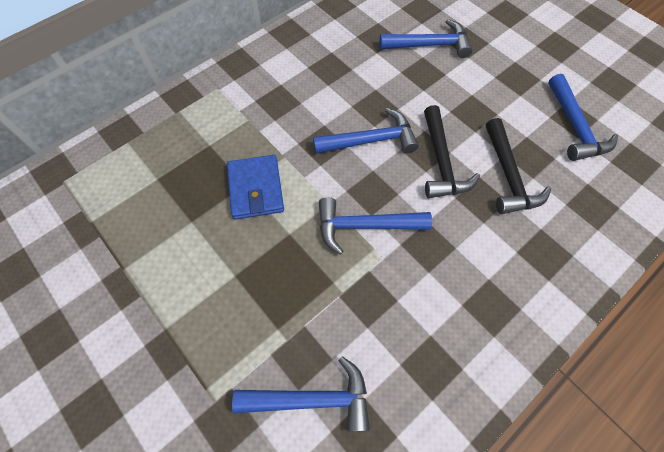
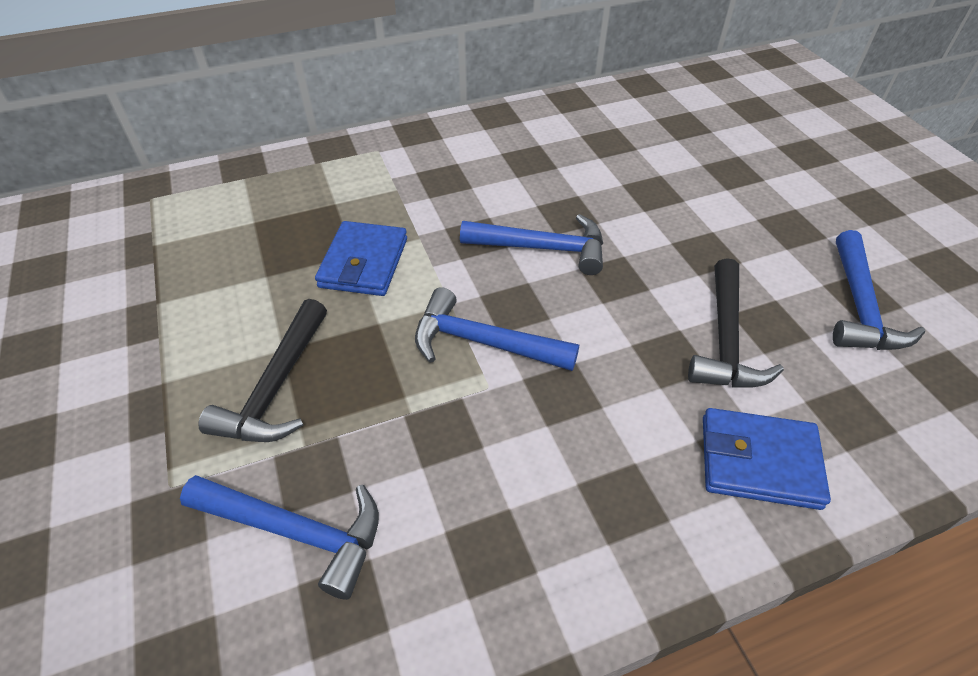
camera: 20 degrees right, 15 degrees down
(429, 45) = (676, 164): blue hammer -> none
(441, 162) = (630, 297): black hammer -> black hammer (276, 387)
(555, 254) = (759, 461): none -> blue wallet

